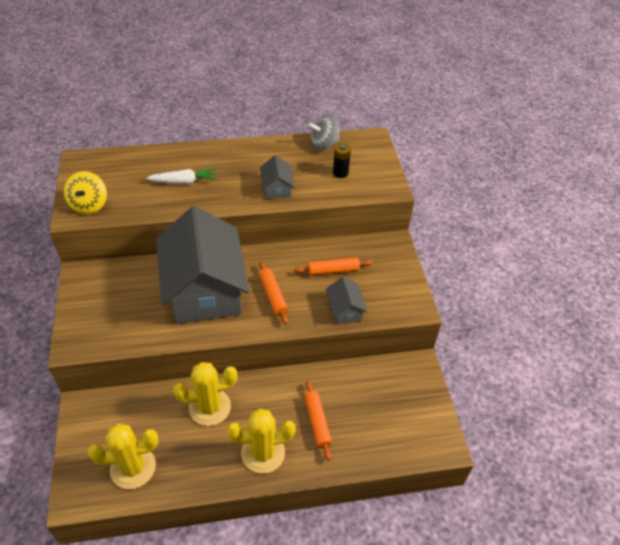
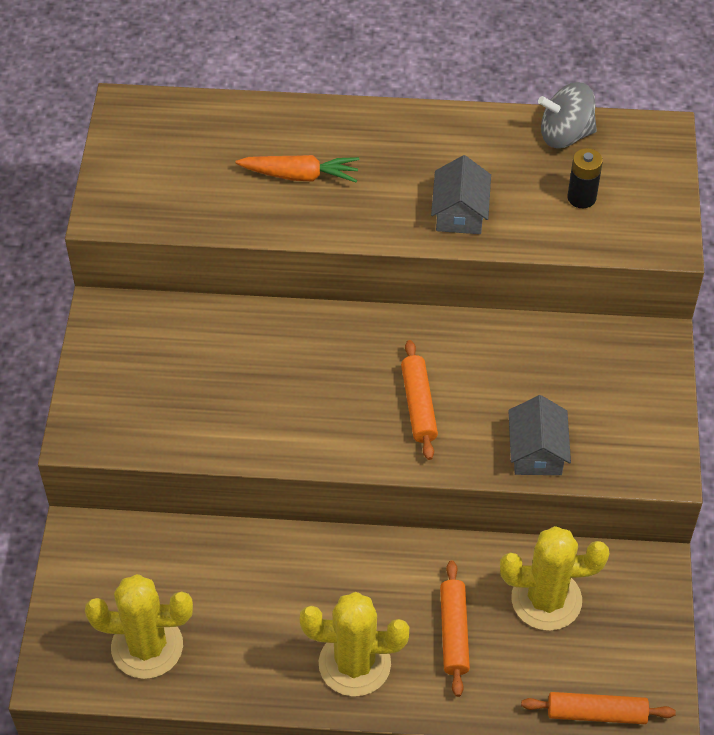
camera: 15 degrees right, 5 degrees up
(89, 205) = (134, 198): yellow spinning top -> none
(184, 181) = (300, 175): white carrot -> orange carrot
(205, 289) = (305, 374): grey house -> none
(210, 407) = (282, 574): yellow cactus -> yellow cactus (546, 599)
(333, 270) = (533, 376): orange rolling pin -> orange rolling pin (596, 713)

